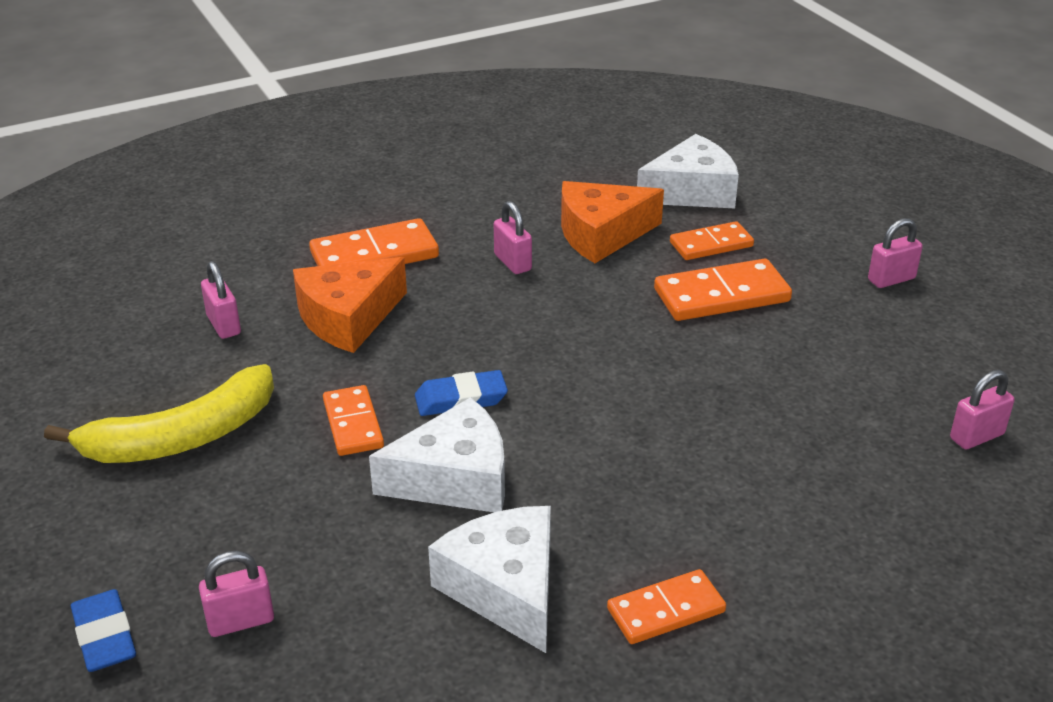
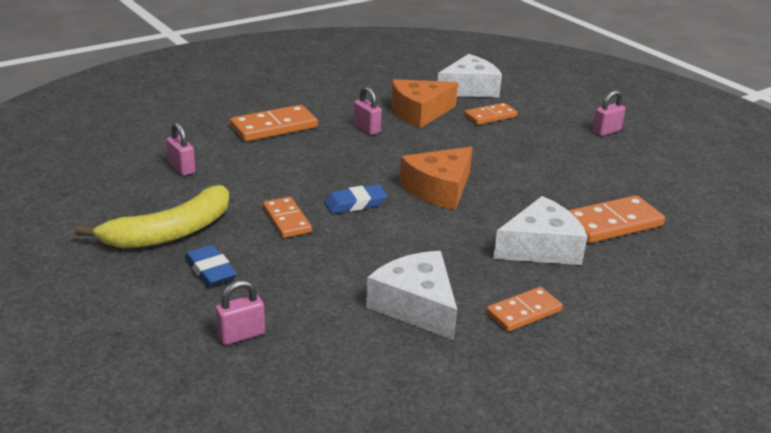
camera: 10 degrees left, 5 degrees down
(105, 636) = (147, 350): blue eraser -> blue eraser (210, 270)
(348, 318) = (266, 162): orange cheese -> orange cheese (439, 189)
(455, 478) = (364, 247): white cheese -> white cheese (540, 247)
(721, 295) = (505, 142): orange domino -> orange domino (612, 223)
(976, 436) = (684, 210): pink padlock -> none

